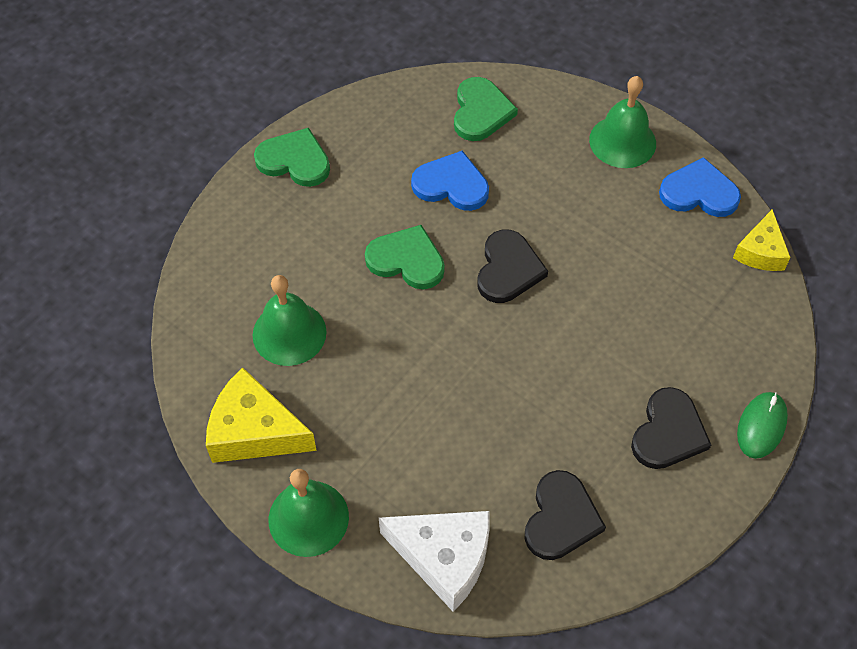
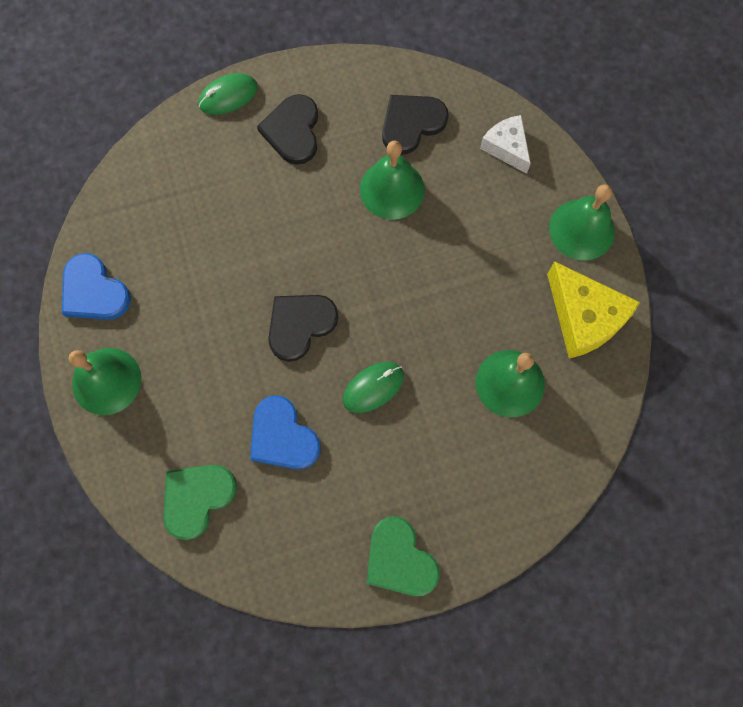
camera: 145 degrees left, 15 degrees up
(407, 260) = (373, 387): green heart -> green mouse
(444, 558) = (506, 147): white cheese -> white cheese, size x0.63
(525, 437) = (392, 189): none -> green bell
(668, 432) = (293, 131): black heart -> black heart turned 60 degrees counterclockwise
(760, 252) = (100, 212): yellow cheese -> none

